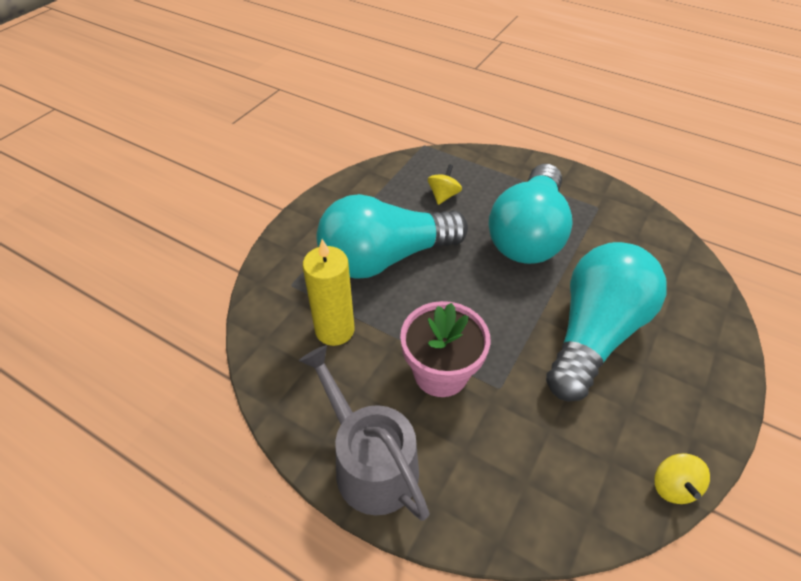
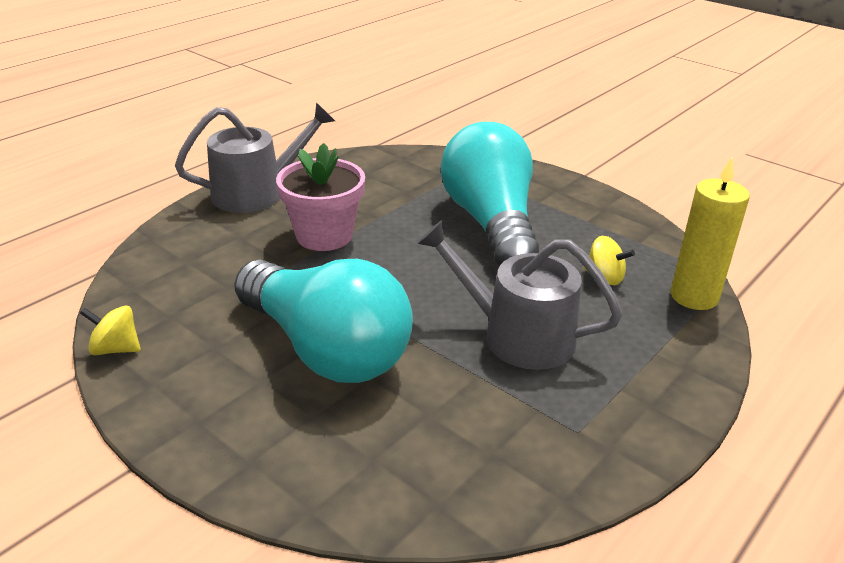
camera: 100 degrees right, 15 degrees down
(335, 330) = (399, 188): yellow candle -> yellow candle (694, 296)
(528, 234) = (518, 335): turquoise light bulb -> grey watering can

